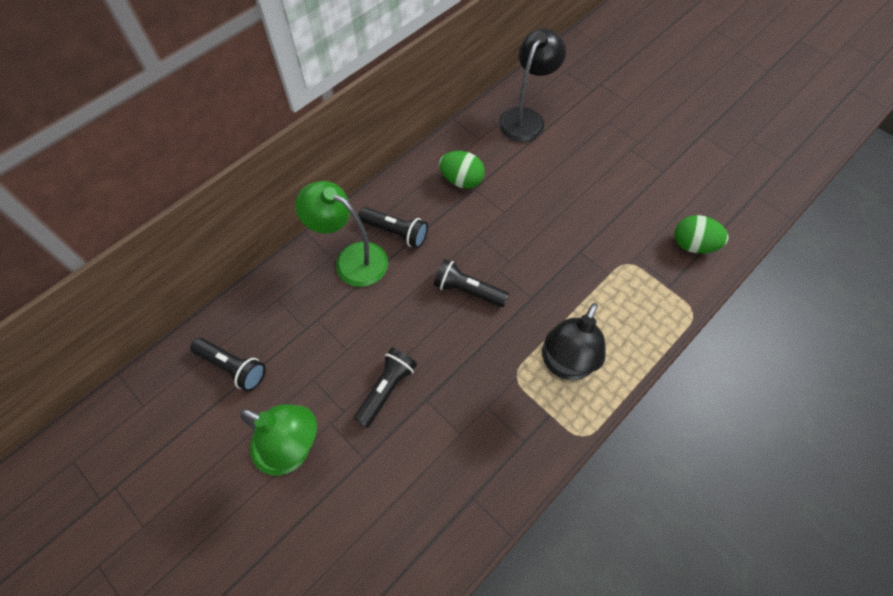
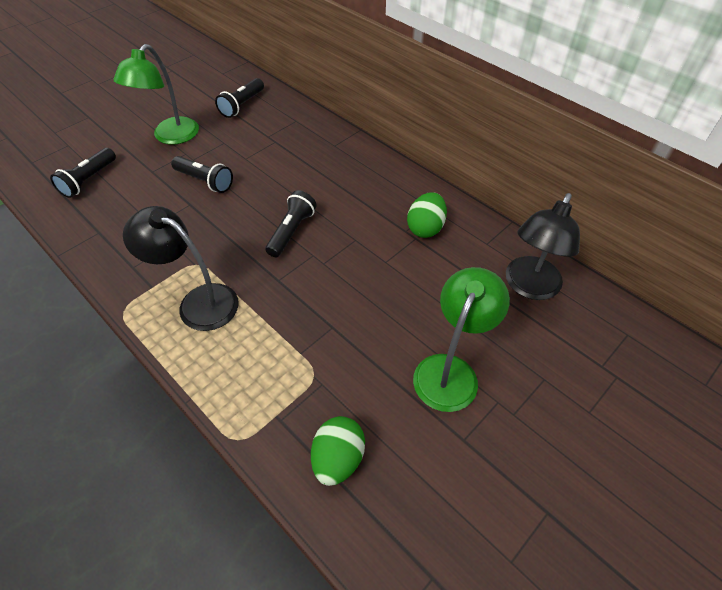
camera: 90 degrees right, 10 degrees down
(352, 259) = (331, 157): green lamp -> green lamp (450, 370)
(396, 232) = (359, 182): black flashlight -> black flashlight (89, 180)
(526, 118) = (529, 287): black lamp -> black lamp turned 90 degrees clockwise

